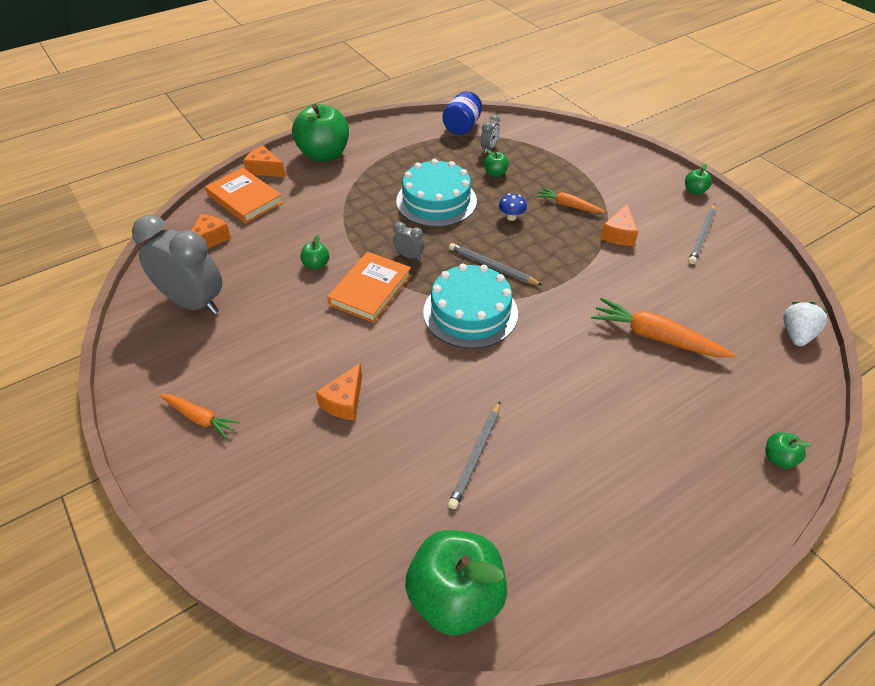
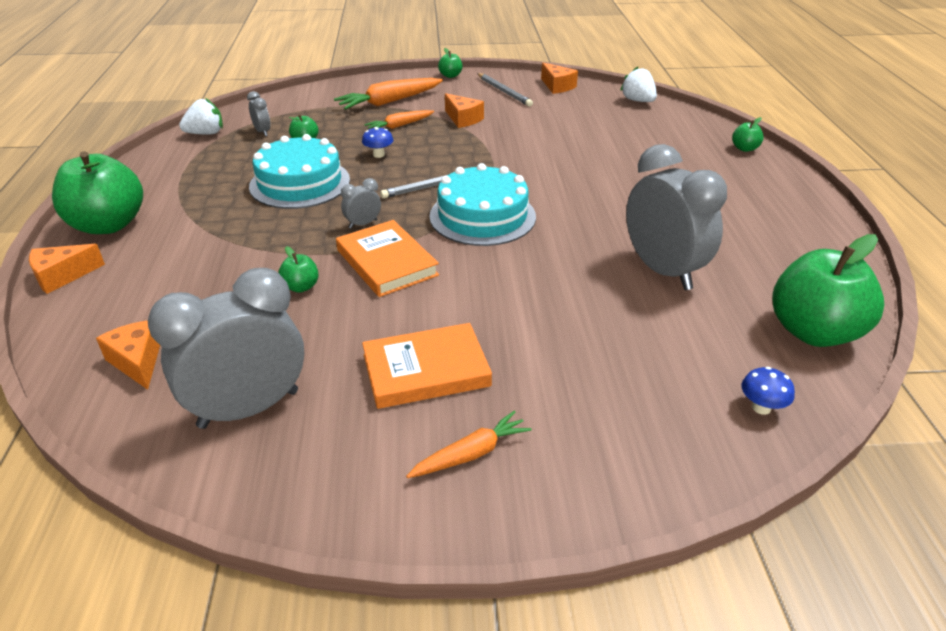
camera: 60 degrees left, 10 degrees down
(245, 199) = (97, 308): orange book -> orange book (426, 370)
(326, 576) = (761, 408): none -> blue mushroom
(344, 401) = (536, 328): orange cheese -> orange cheese (557, 86)
(462, 127) = (206, 133): blue jar -> white strawberry
(476, 455) = (662, 271): grey pencil -> grey clock
(655, 337) = (594, 147): orange carrot -> orange carrot (389, 102)

